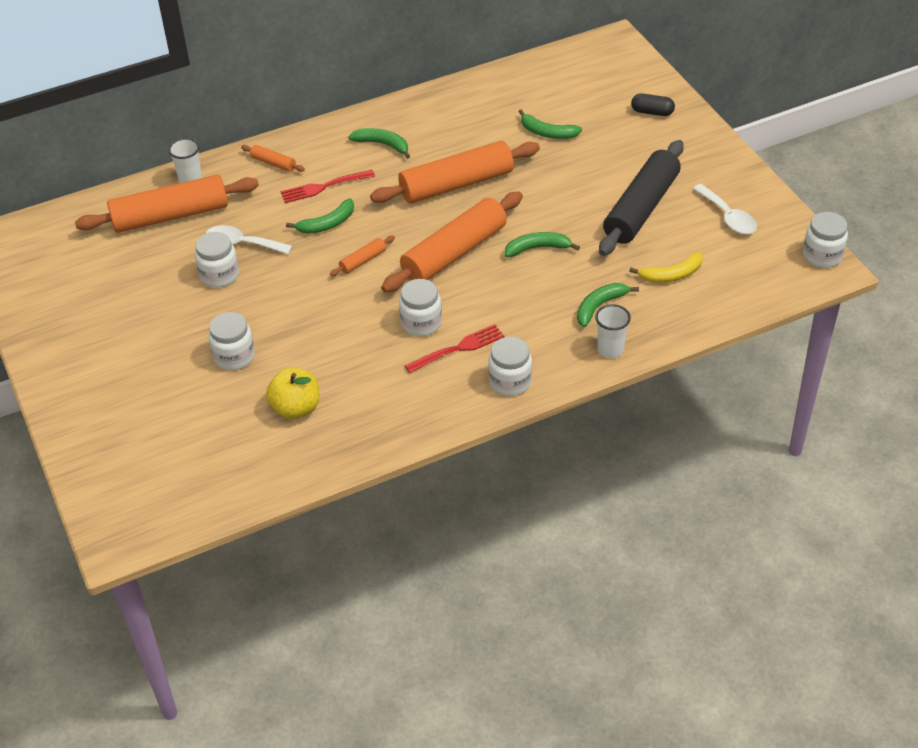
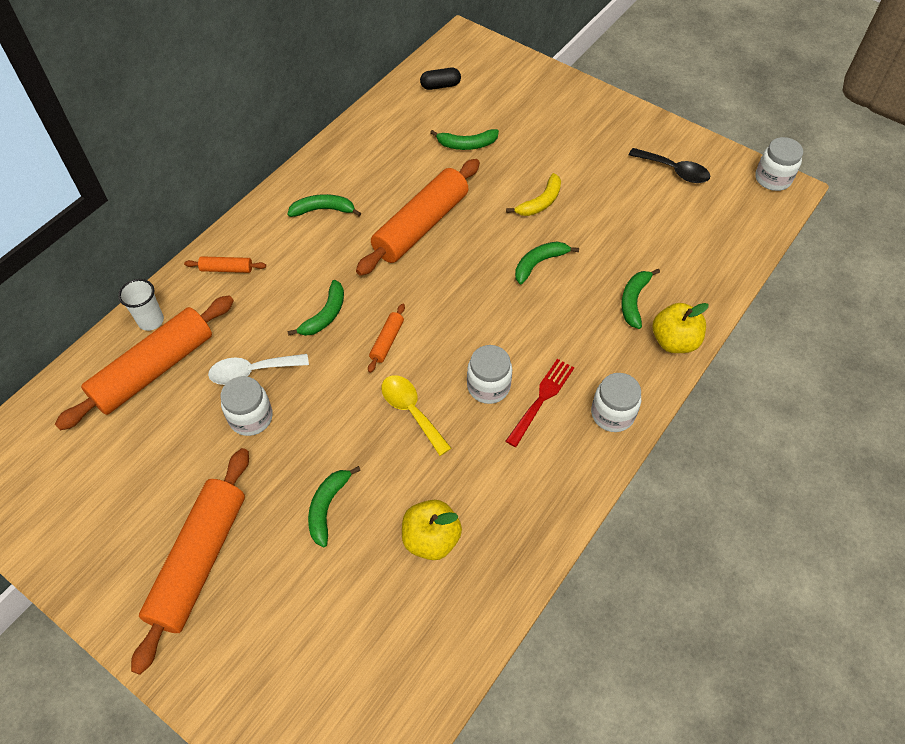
camera: 30 degrees left, 10 degrees up
(234, 356) = (327, 507): white jar -> green banana
(324, 187) = (296, 275): red fork -> none
(345, 317) = (411, 411): none -> yellow spoon
(454, 253) = (468, 298): orange rolling pin -> orange rolling pin (200, 561)
(610, 350) = (674, 341): white cup -> yellow apple
(641, 208) = (598, 189): black rolling pin -> none
(652, 112) = (542, 94): black capsule -> black capsule (440, 86)
(671, 275) = (670, 245): yellow banana -> yellow banana (540, 202)
(728, 217) = (674, 171): white spoon -> black spoon

